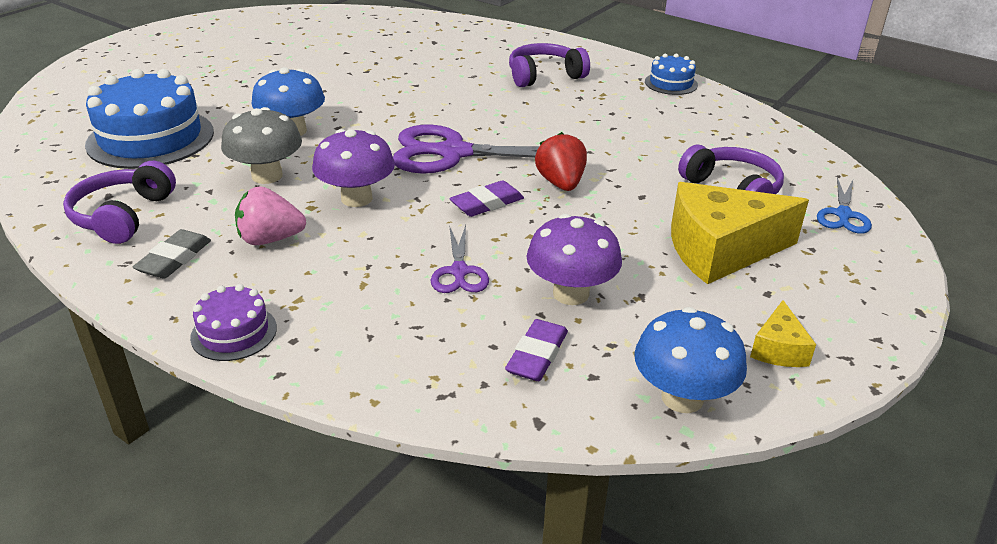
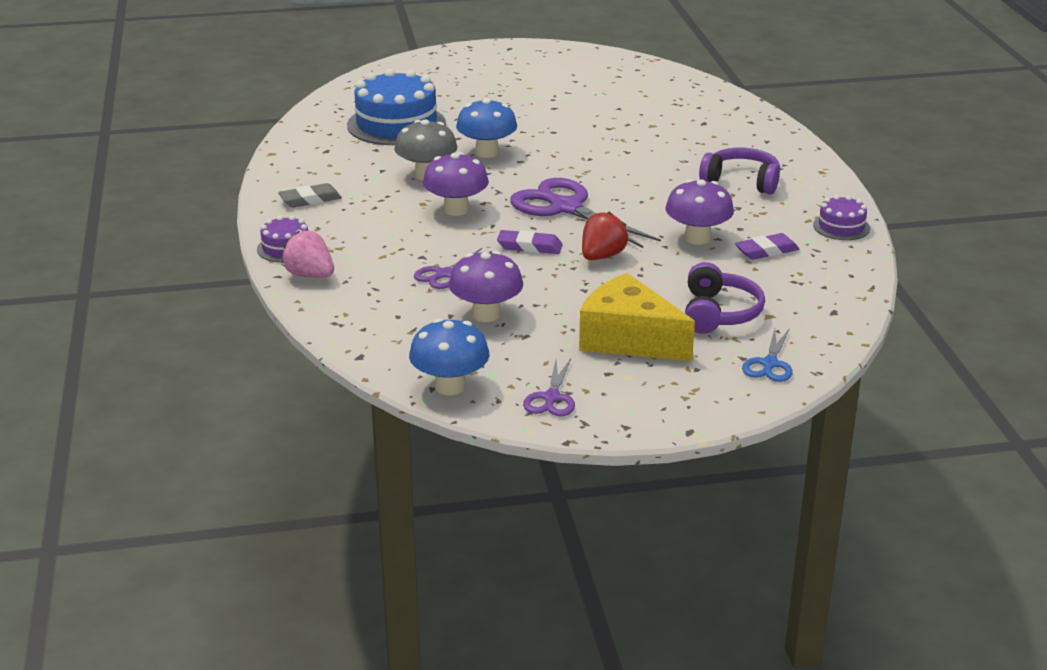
camera: 45 degrees right, 5 degrees down
(123, 216) = (317, 165): purple headphones -> none
(270, 239) = (372, 211): pink strawberry -> pink strawberry (310, 275)
(537, 355) = (412, 331): purple eraser -> purple eraser (766, 251)
(599, 134) = (697, 238): none -> purple mushroom
(671, 83) = (841, 227): blue cake -> purple cake
(778, 349) = (551, 398): yellow cheese -> purple scissors
(843, 215) = (769, 364): blue scissors -> blue scissors turned 45 degrees counterclockwise

